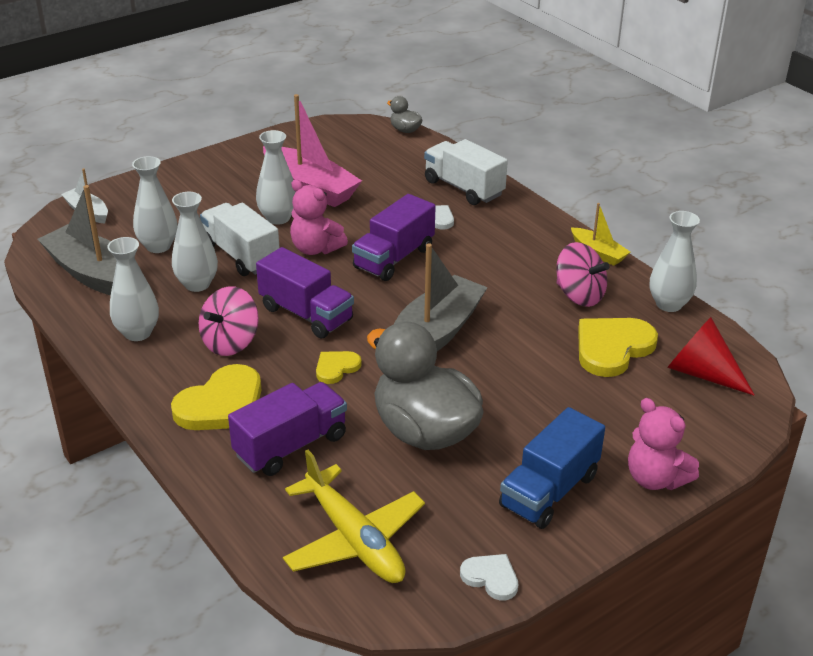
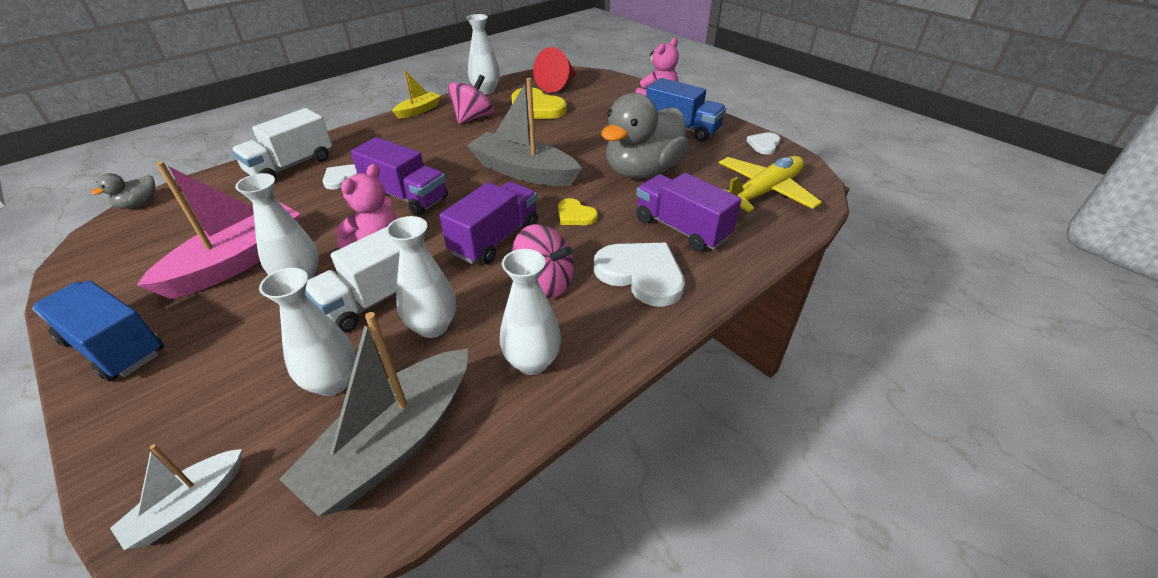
camera: 95 degrees left, 5 degrees up
(222, 404) = (641, 274): yellow heart -> white heart
(228, 161) = (114, 347): none -> blue truck

